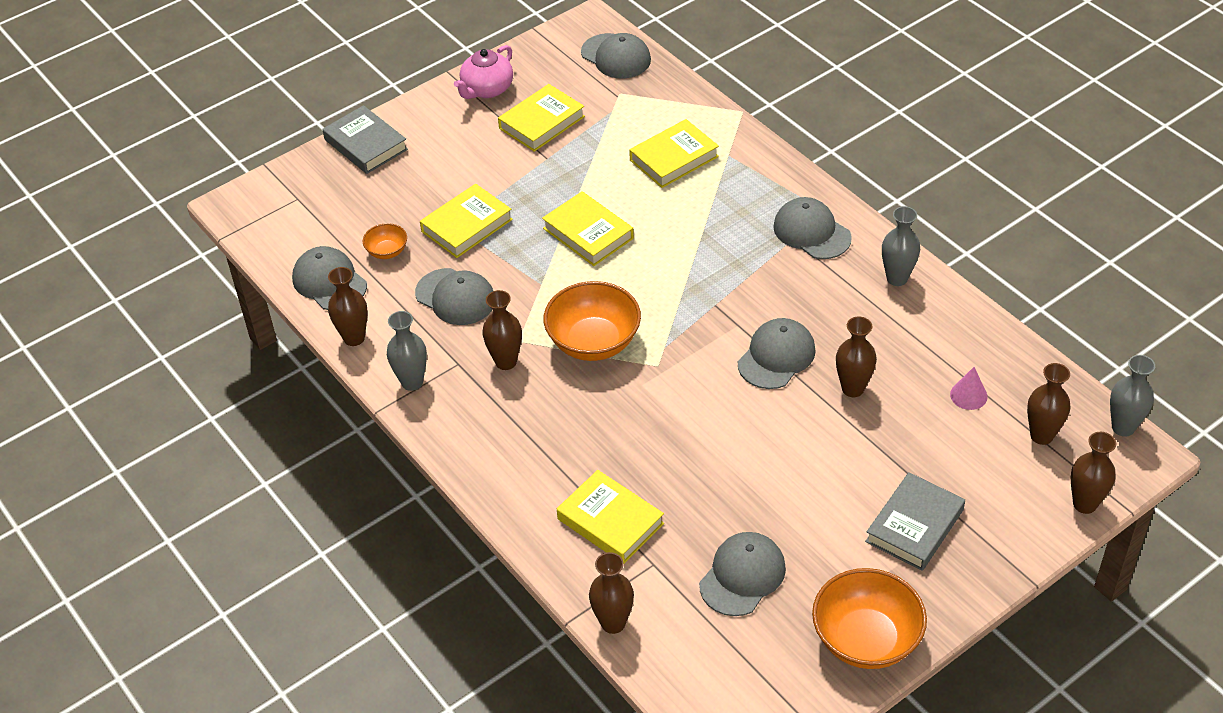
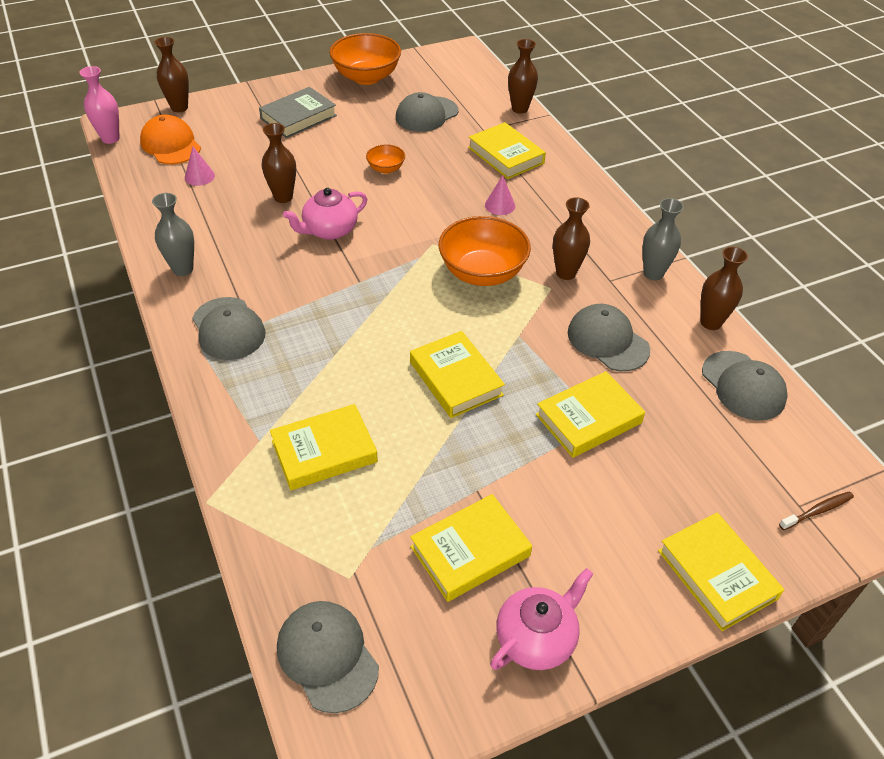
camera: 170 degrees left, 0 degrees up
(284, 198) = (817, 511): none -> brown toothbrush
(365, 144) = (717, 574): grey book -> yellow book
(387, 251) = (681, 407): orange bowl -> orange bowl (386, 169)
(597, 436) = (500, 205): none -> pink cone
(776, 356) = (329, 230): grey cap -> pink teapot
(1041, 435) = (171, 145): brown vase -> orange cap
(1123, 427) = (110, 138): grey vase -> pink vase

